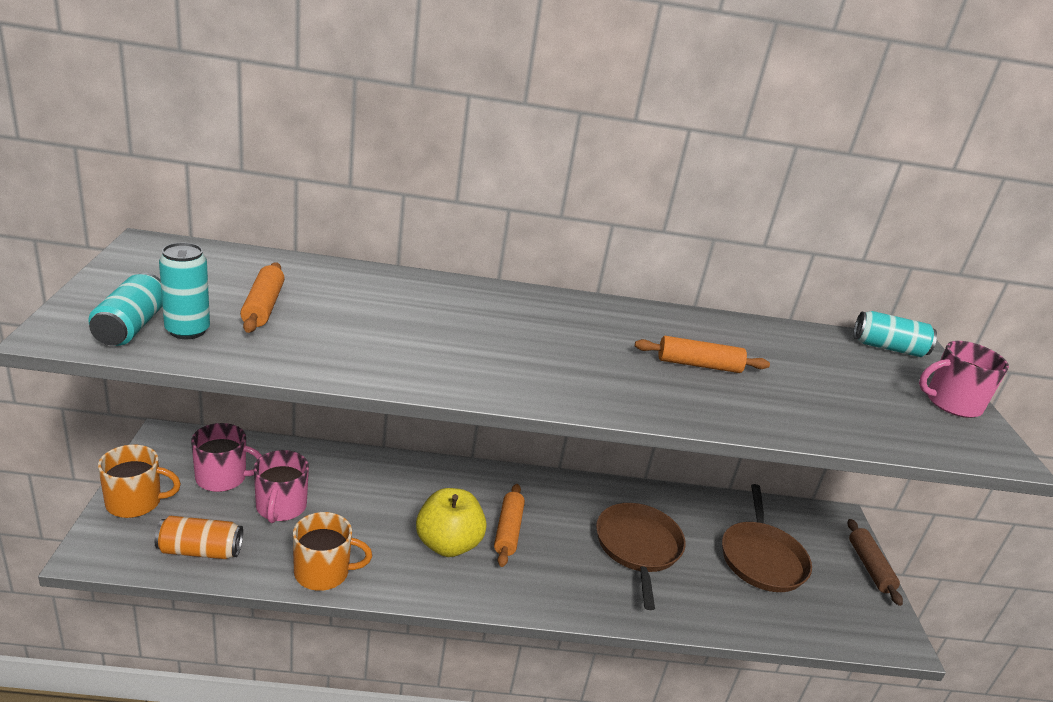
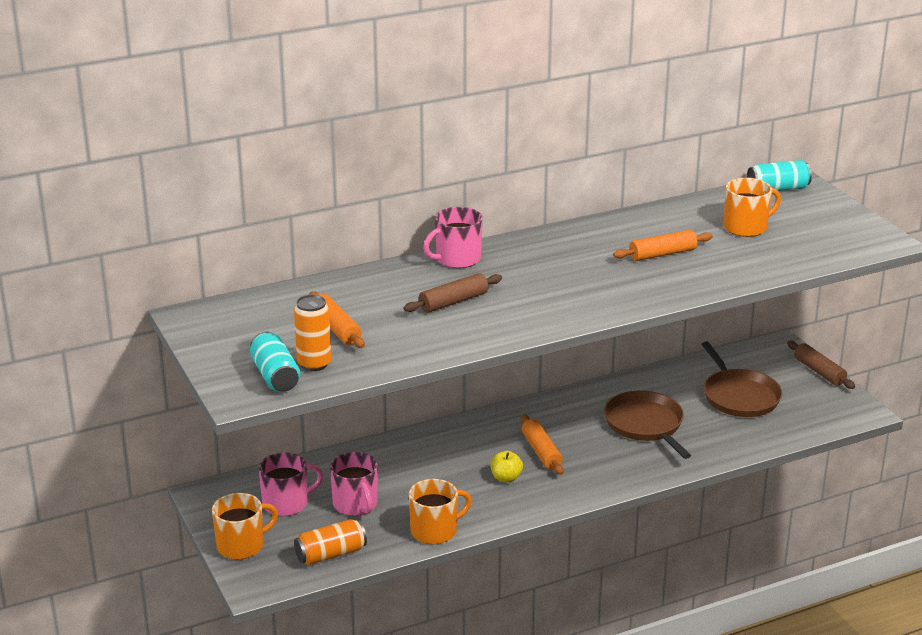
camera: 20 degrees left, 0 degrees up
(187, 331) = (314, 364): turquoise can -> orange can
(415, 327) = (453, 302): none -> brown rolling pin
(448, 544) = (506, 478): yellow apple -> yellow apple, size x0.53
(823, 373) = (746, 227): none -> orange mug
(951, 403) = (841, 217): pink mug -> pink mug (457, 259)

